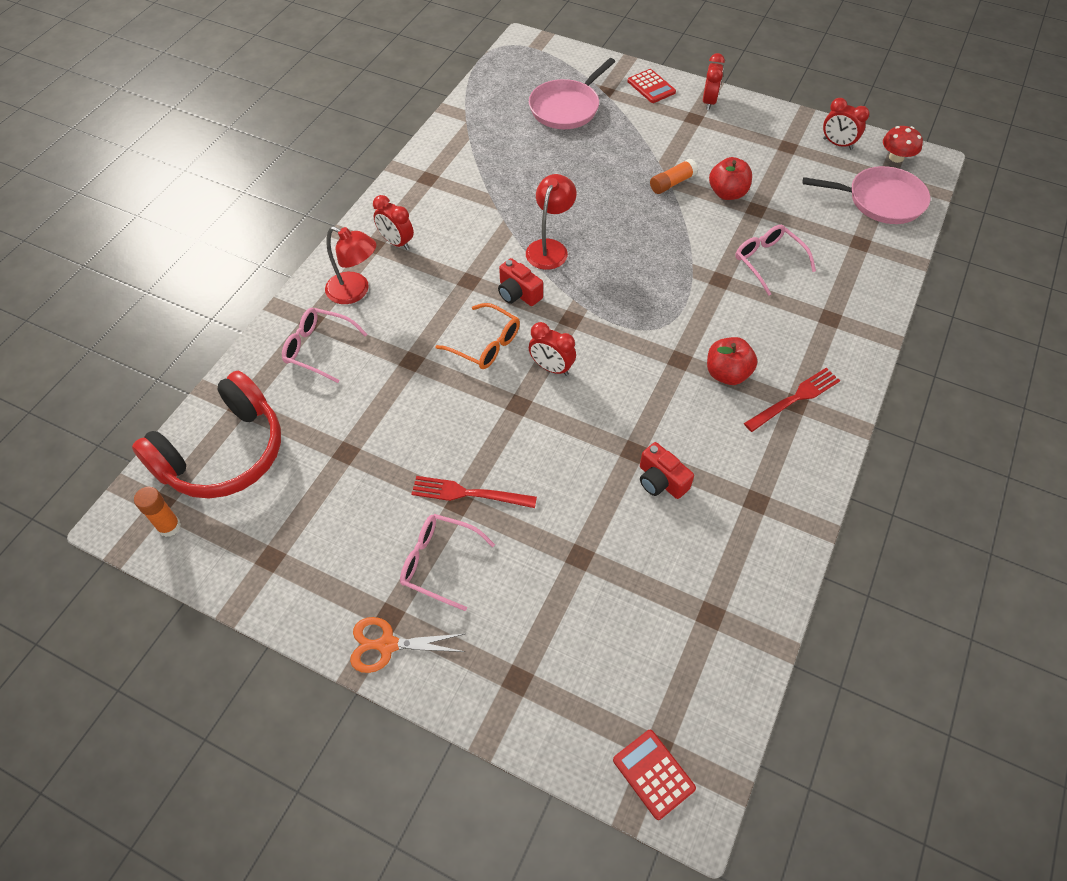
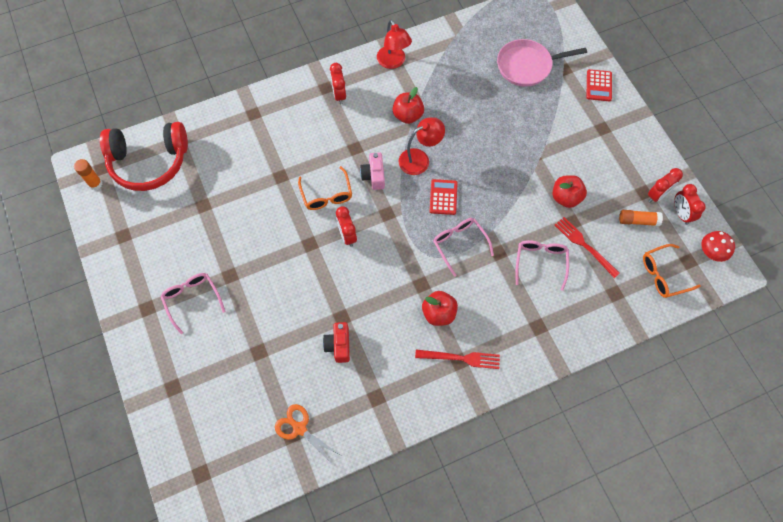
camera: 40 degrees right, 10 degrees up
(318, 348) = (242, 134): pink glasses -> pink glasses (459, 244)
(355, 291) = (290, 112): red lamp -> red lamp (393, 62)
(386, 645) = (133, 321): orange scissors -> orange scissors (299, 428)
(468, 493) = (239, 274): red fork -> red fork (584, 245)
(493, 217) = (408, 115): none -> red apple
(518, 293) = (374, 176): red camera -> pink camera
(653, 774) = (188, 483): red calculator -> red calculator (443, 197)
(672, 183) = (538, 166): orange glue stick -> orange glue stick (638, 221)
(709, 102) = (626, 123): red clock -> red clock (657, 195)
(881, 200) = (663, 275): pink pan -> orange glasses

